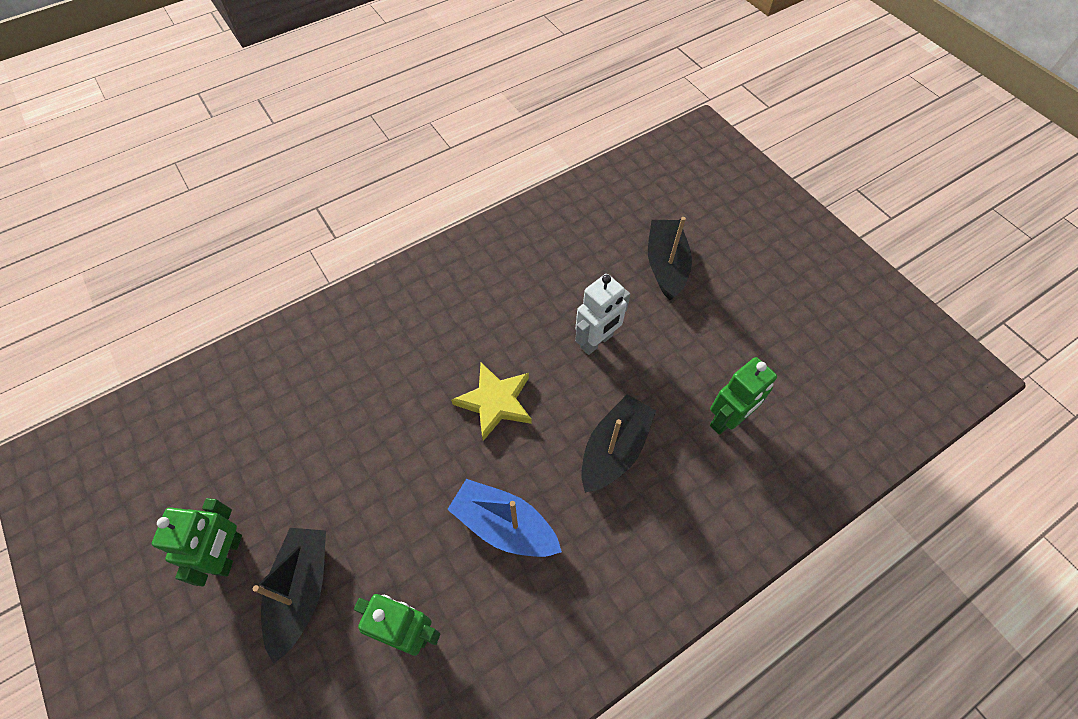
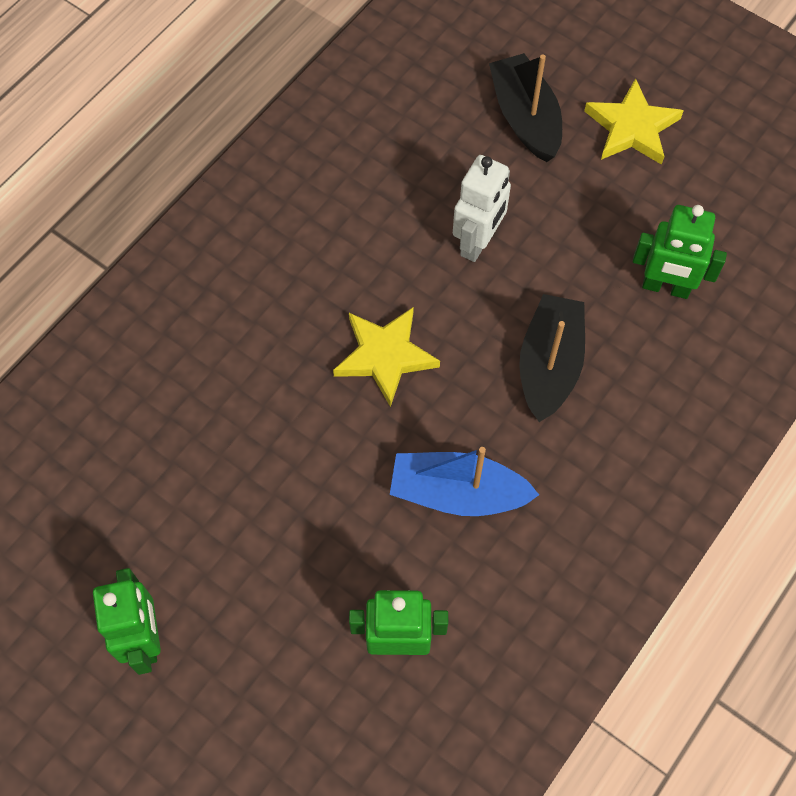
camera: 20 degrees left, 5 degrees up
(301, 590) = (254, 645): black boat -> none
(727, 419) = (665, 287): green robot -> green robot turned 75 degrees clockwise
(742, 294) = (631, 128): none -> yellow star

